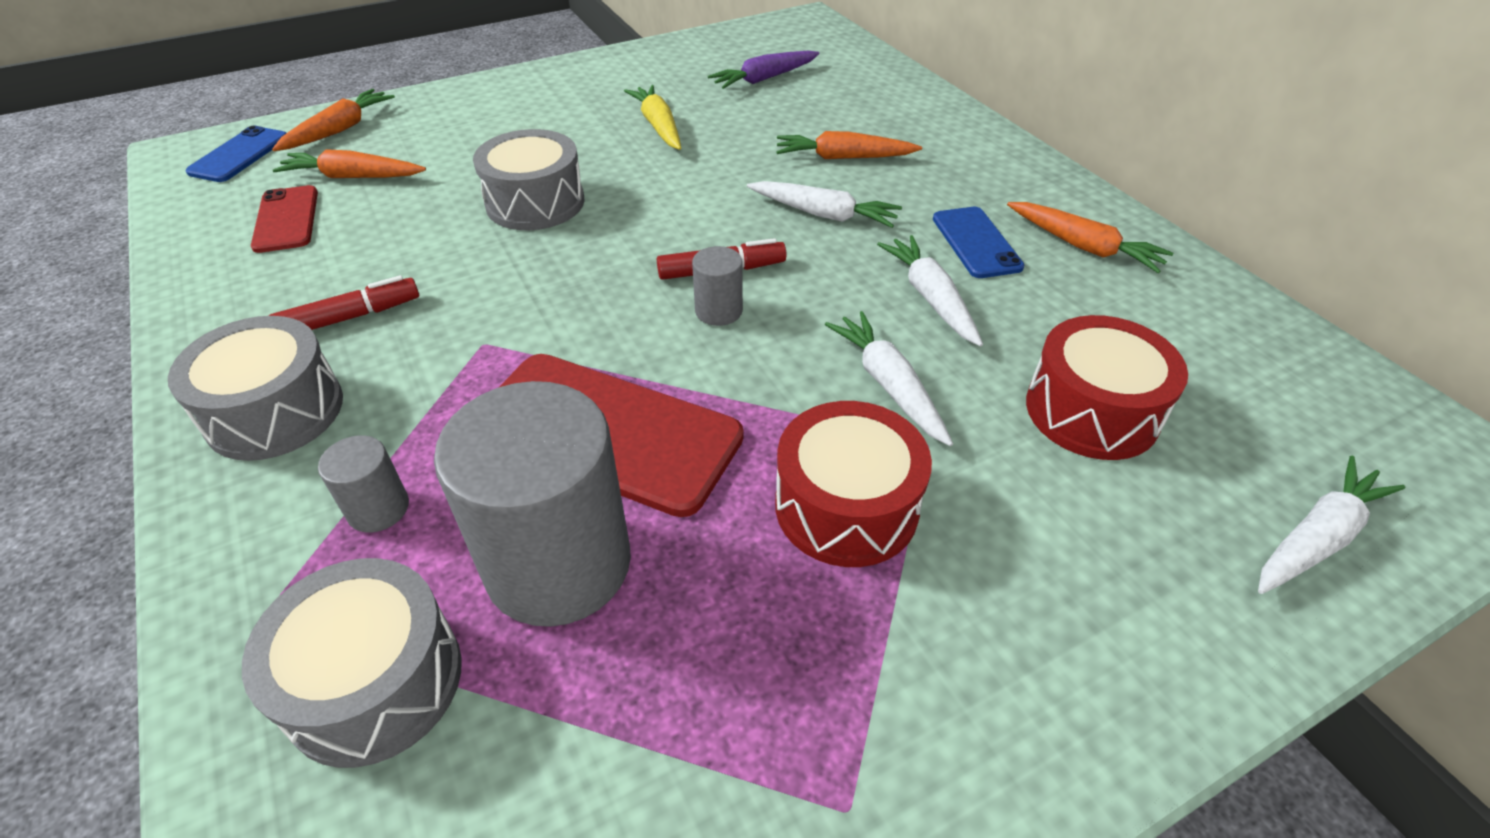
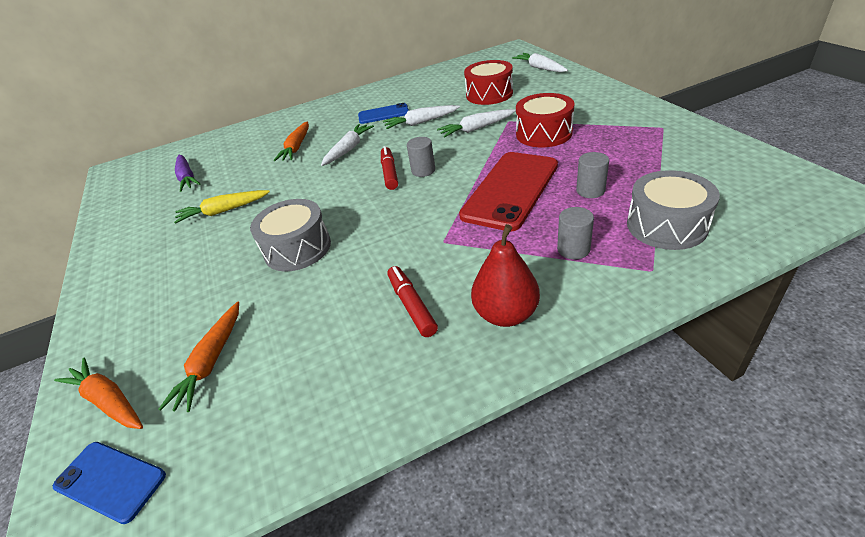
camera: 80 degrees left, 5 degrees down
(275, 411) = (506, 314): grey drum -> red pear
(286, 219) = (266, 389): red phone -> none
(558, 564) = (590, 190): grey cylinder -> grey cylinder, size x0.44
(1083, 246) = (392, 94): orange carrot -> none

